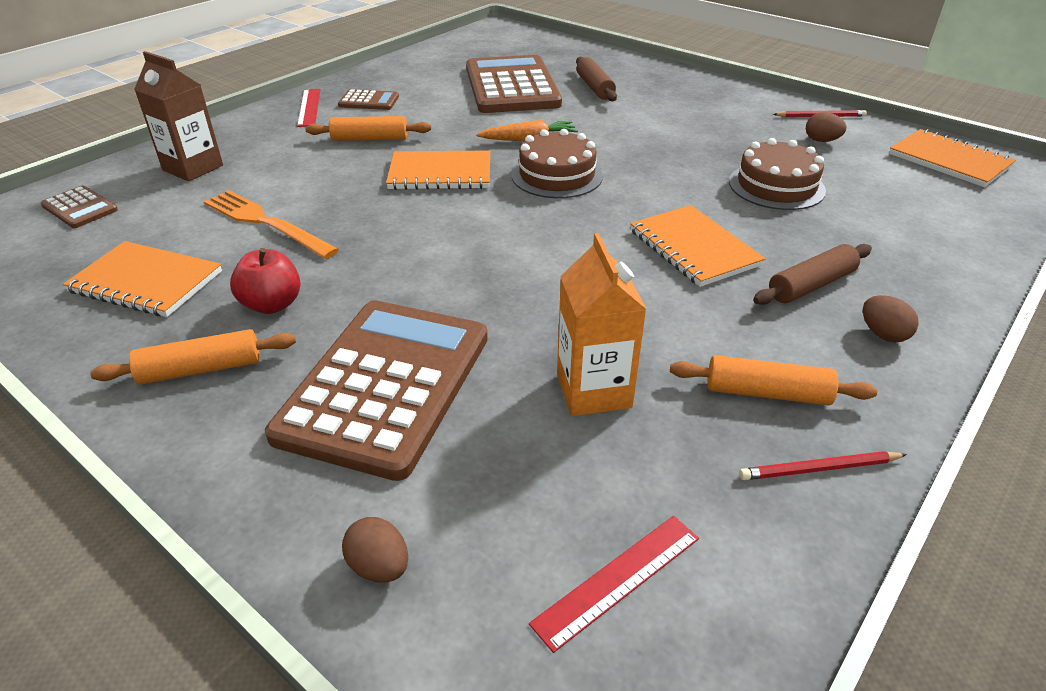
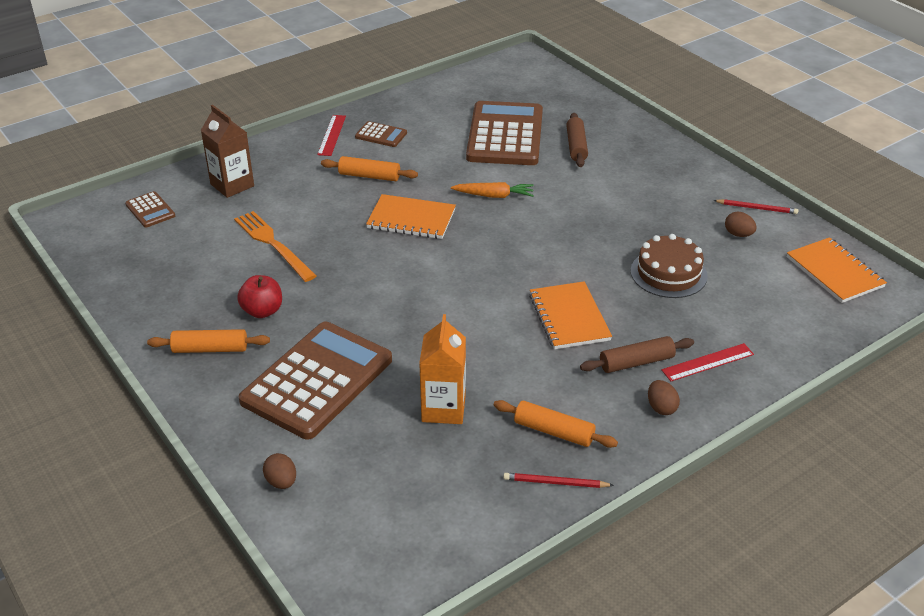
camera: 15 degrees right, 0 degrees up
(146, 282) = (186, 279): orange notebook -> none
(556, 175) = (499, 235): brown cake -> none
(617, 579) = (404, 515): red ruler -> red ruler (707, 362)

